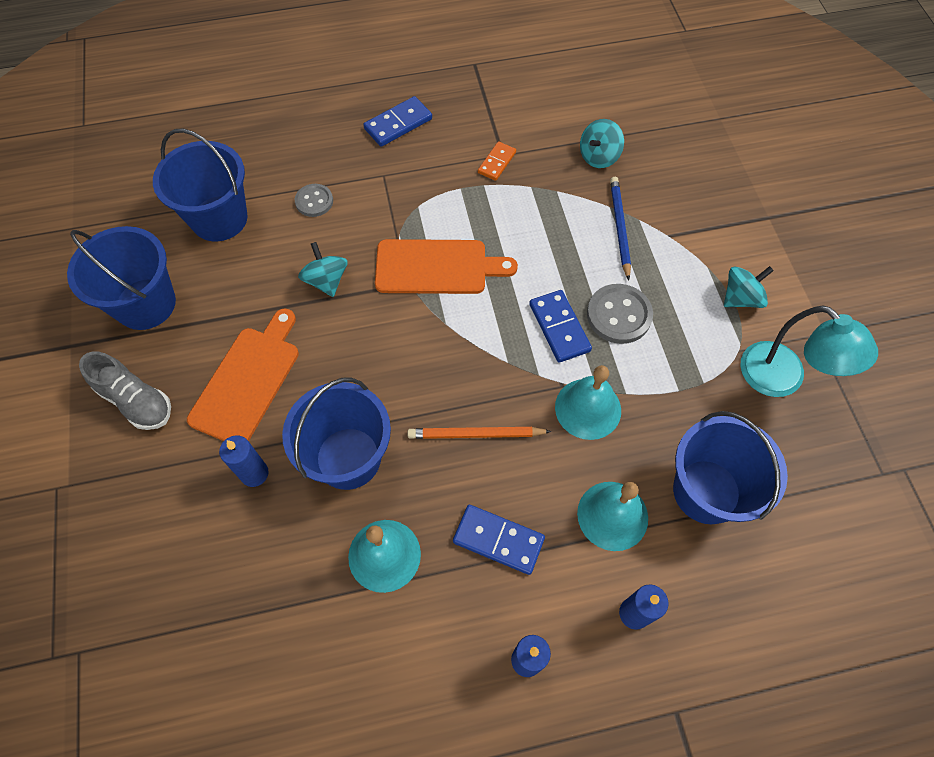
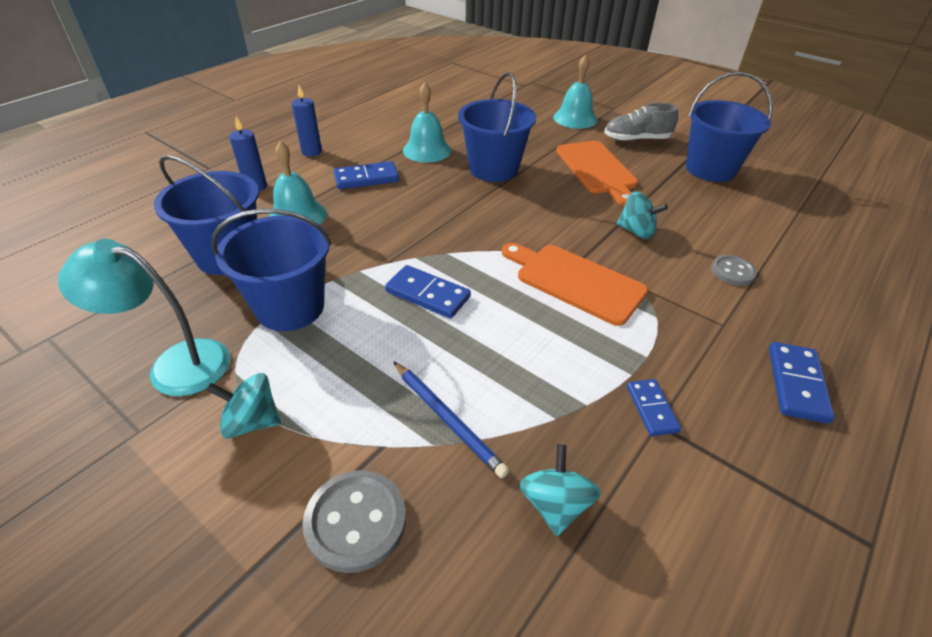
camera: 140 degrees right, 20 degrees down
(219, 218) = (764, 225): blue bucket -> blue bucket (290, 307)
(254, 473) = (534, 145): blue candle -> none
(437, 267) = (575, 281): orange cutting board -> orange cutting board turned 75 degrees clockwise
(476, 434) = (428, 209): orange pencil -> none
(496, 162) = (652, 409): orange domino -> blue domino
(588, 408) = (358, 257): turquoise bell -> turquoise bell (575, 118)
(619, 315) = (381, 332): grey button -> grey button (356, 521)
(741, 298) = (252, 422): turquoise spinning top -> turquoise spinning top turned 75 degrees clockwise

